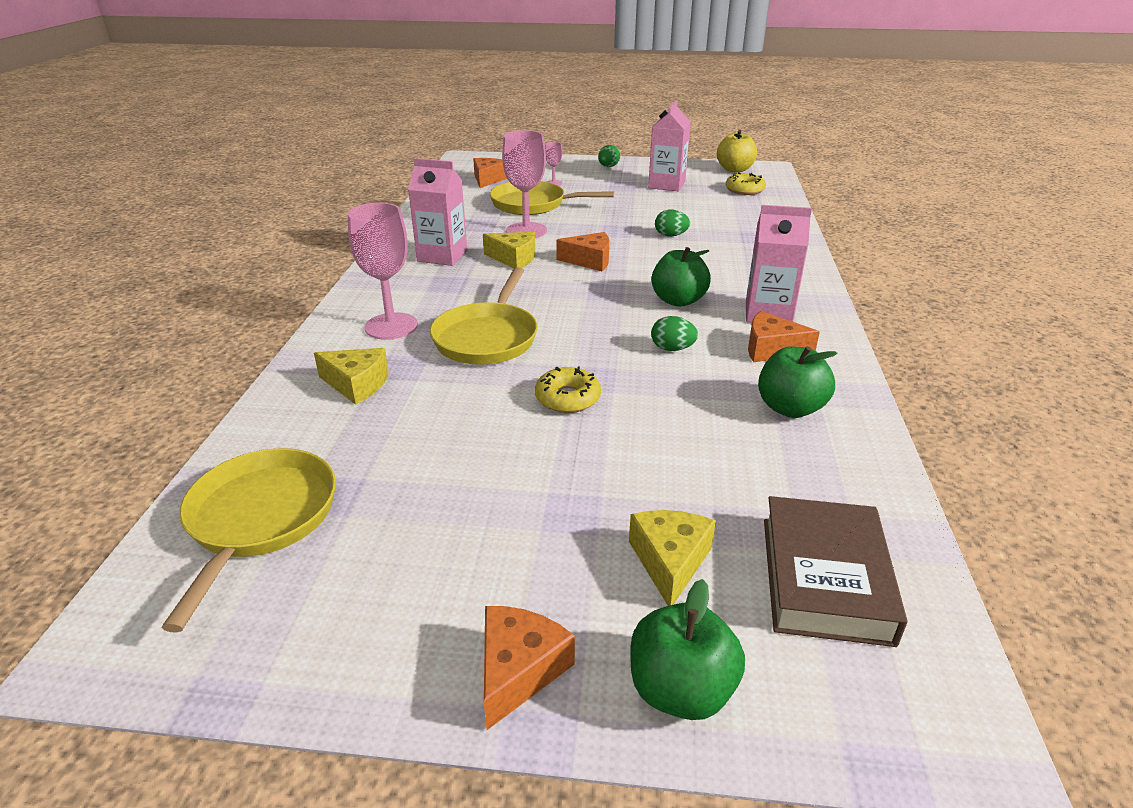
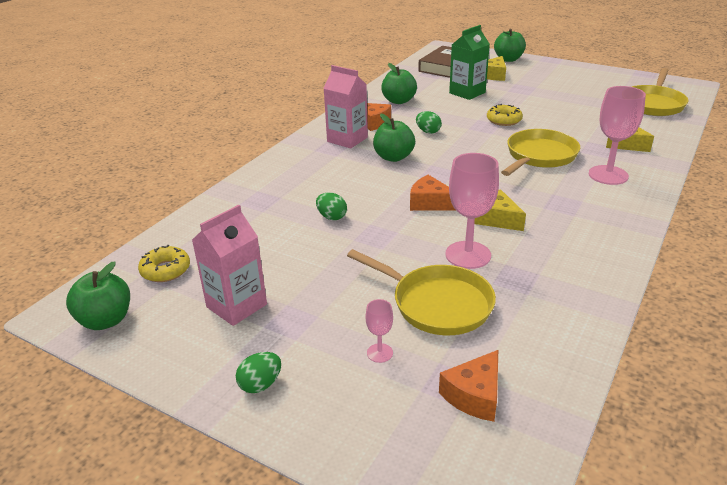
camera: 155 degrees left, 0 degrees up
(442, 256) = (565, 236): pink carton -> none
(518, 670) = (553, 67): orange cheese -> none
(683, 465) = (467, 93): none -> green carton
(735, 170) = (106, 320): yellow apple -> green apple

